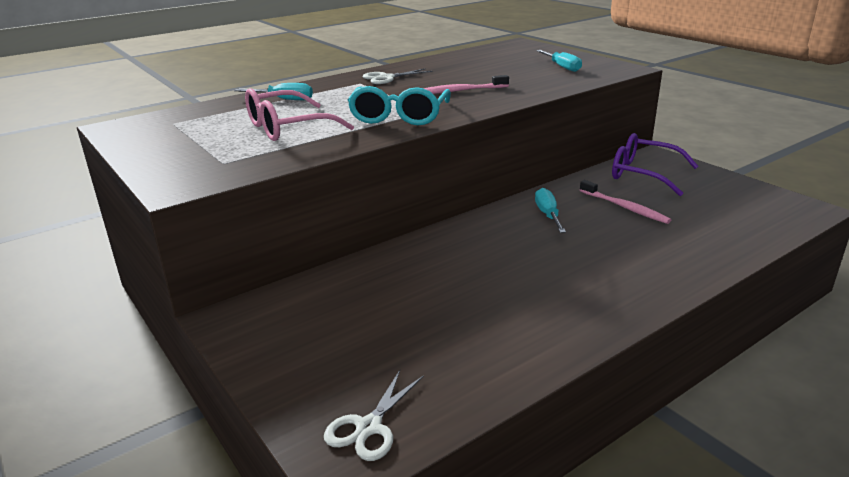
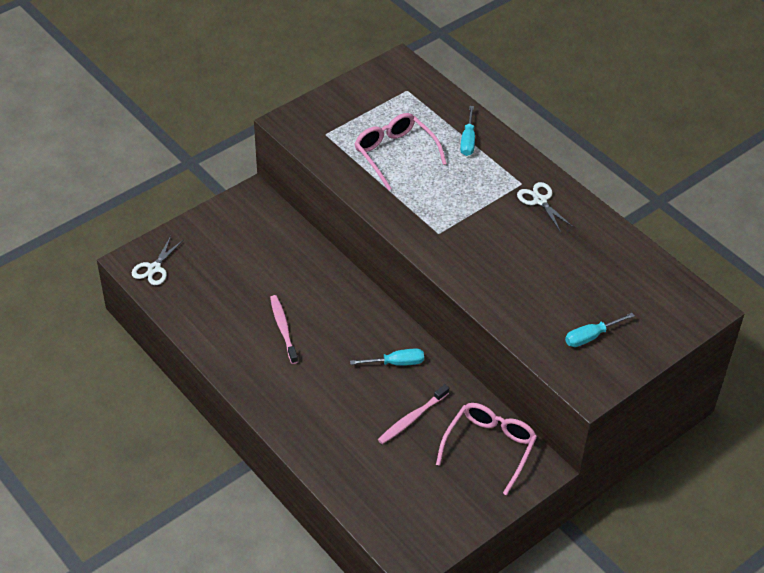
camera: 85 degrees right, 20 degrees up
(369, 427) = (154, 268): white scissors -> white scissors turned 90 degrees counterclockwise
(399, 116) = (422, 215): turquoise glasses -> none
(459, 91) = (497, 253): pink toothbrush -> pink toothbrush (283, 329)
(643, 174) = (489, 447): purple glasses -> pink glasses

